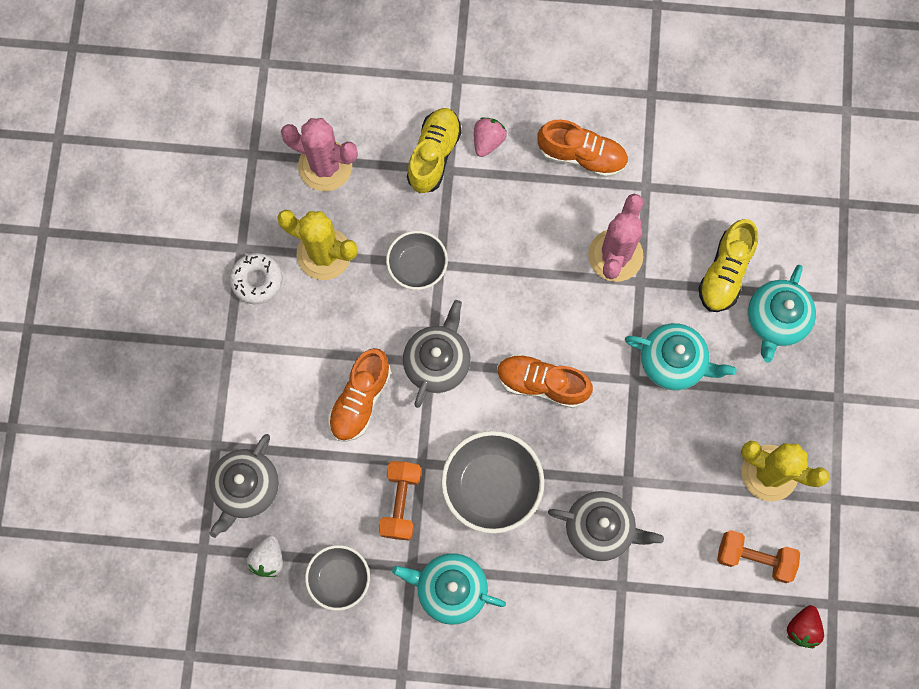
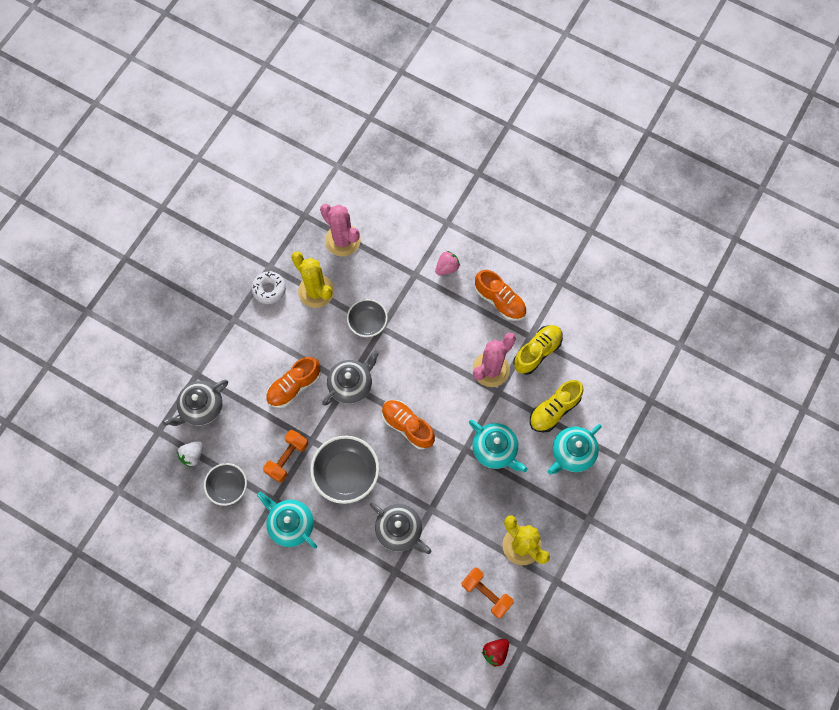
camera: 25 degrees right, 5 degrees down
(434, 155) = (410, 262): yellow shoe -> yellow shoe (537, 352)

